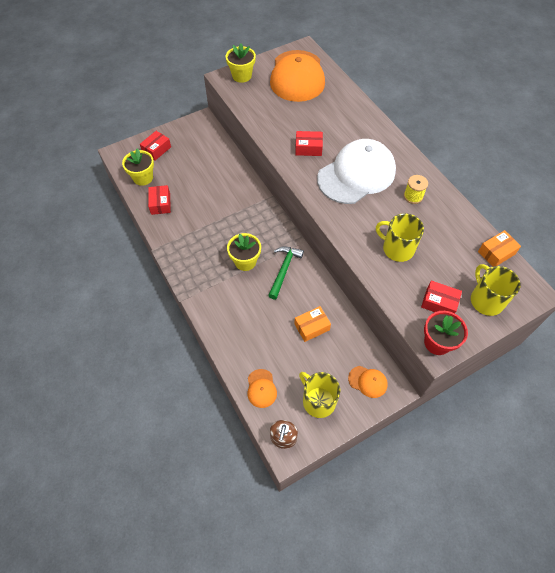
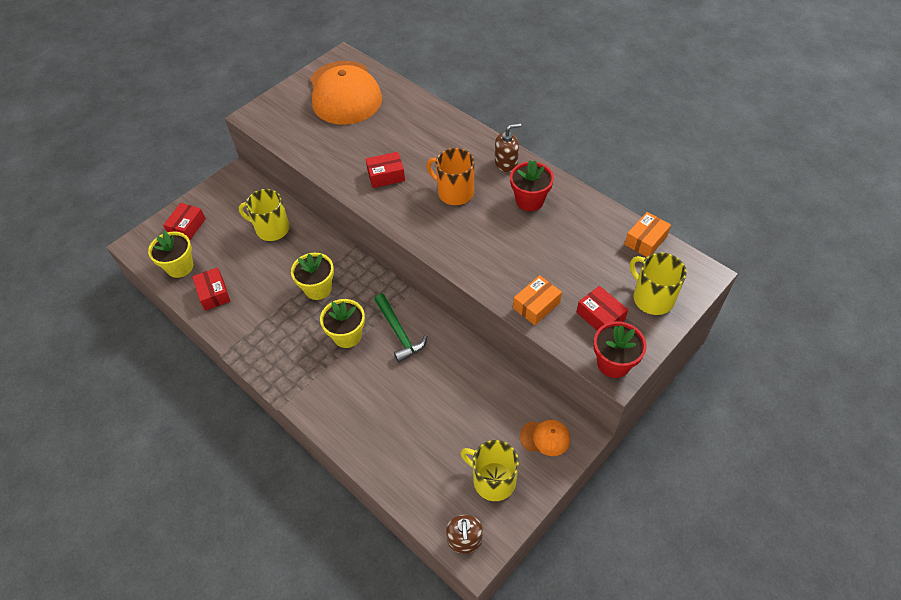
camera: 15 degrees left, 5 degrees down
(242, 76) = (274, 108): yellow flower pot -> yellow flower pot (318, 288)
(261, 388) = (417, 487): orange cap -> none
(284, 270) = (399, 332): green hammer -> green hammer turned 150 degrees clockwise
(312, 327) = (456, 392): orange box -> orange box (536, 305)
(356, 174) = (454, 192): white cap -> orange mug
(397, 248) = (531, 266): yellow mug -> yellow mug (272, 229)
(404, 162) = (506, 163): none -> brown soap dispenser
(413, 196) = (529, 200): yellow spool -> red flower pot
(439, 303) = (600, 316): red box -> red box turned 45 degrees clockwise

